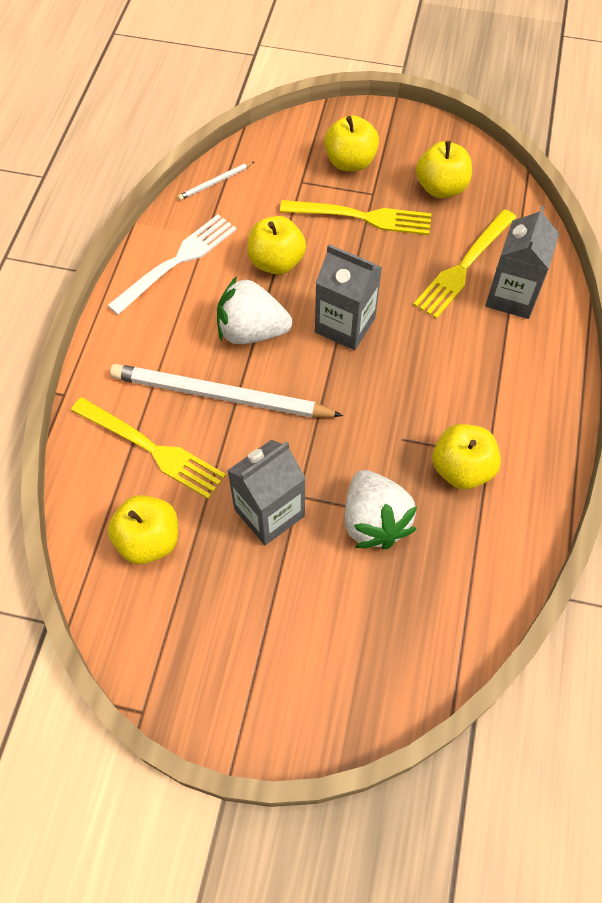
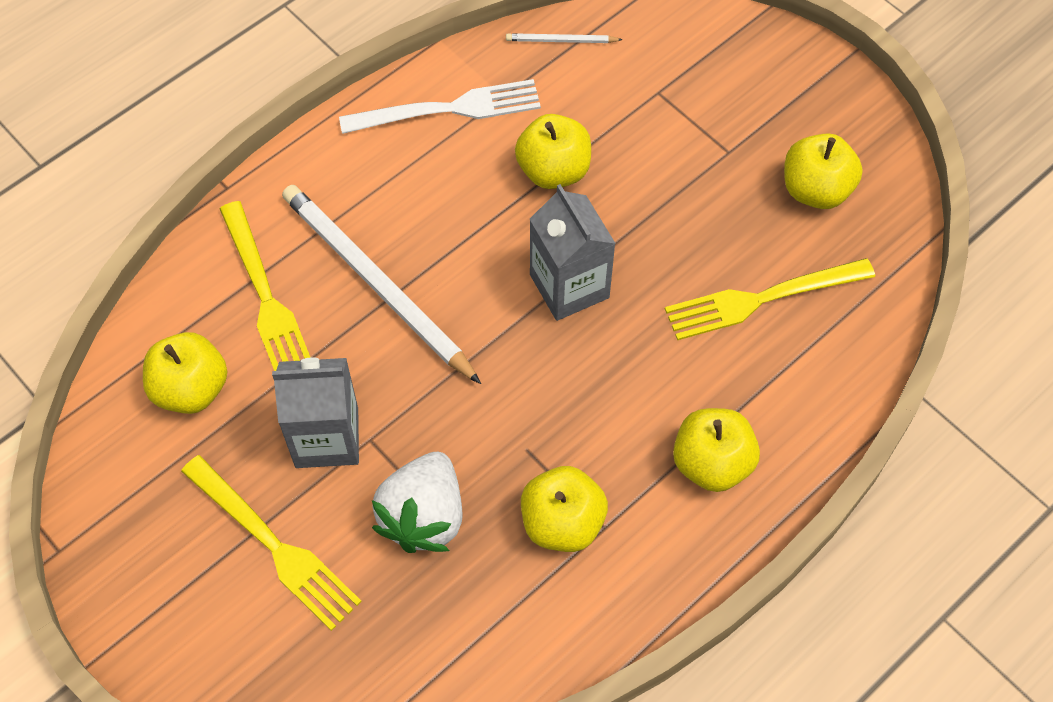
camera: 35 degrees right, 0 degrees up
(252, 331) = (464, 233): white strawberry -> none
(350, 162) = (733, 99): yellow apple -> yellow apple (711, 463)
(362, 217) = (693, 173): yellow fork -> yellow fork (275, 546)
(512, 296) = (789, 367): grey carton -> none

